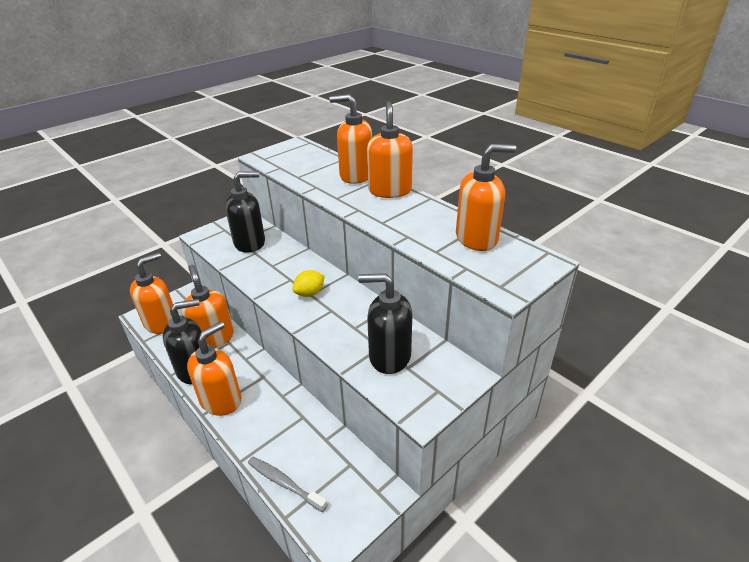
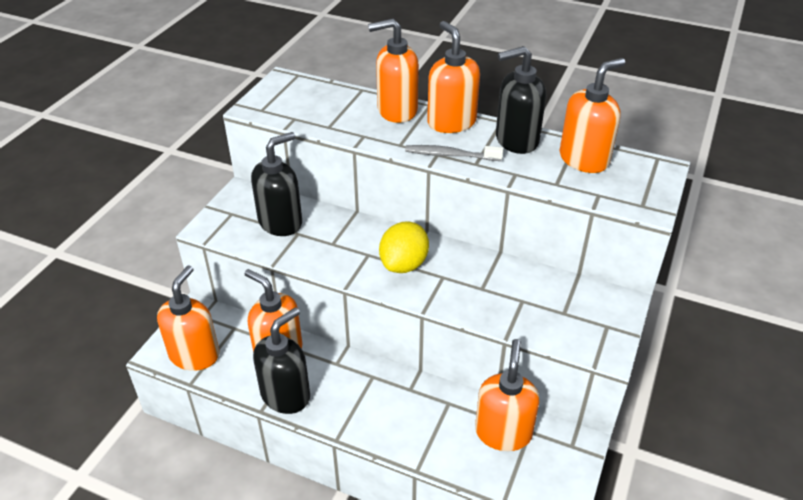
camera: 25 degrees left, 5 degrees up
(221, 400) = (346, 417): orange soap dispenser -> orange soap dispenser (503, 432)
(284, 483) = (479, 473): grey toothbrush -> grey toothbrush (450, 155)
(310, 293) = (404, 264): yellow lemon -> yellow lemon, size x1.55
(389, 356) = (539, 307): black soap dispenser -> black soap dispenser (516, 140)

